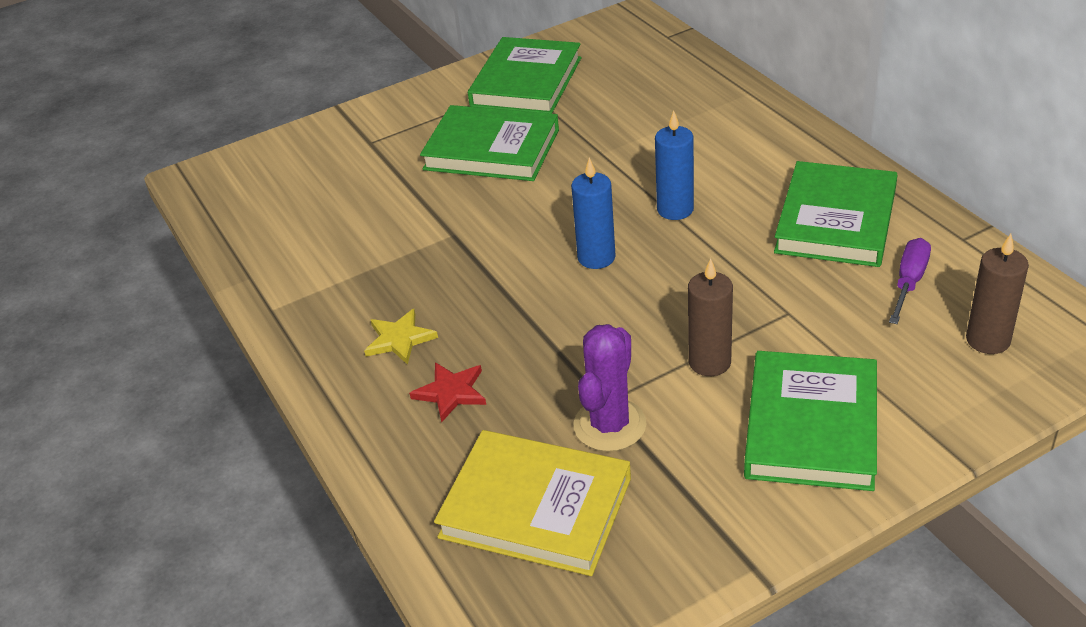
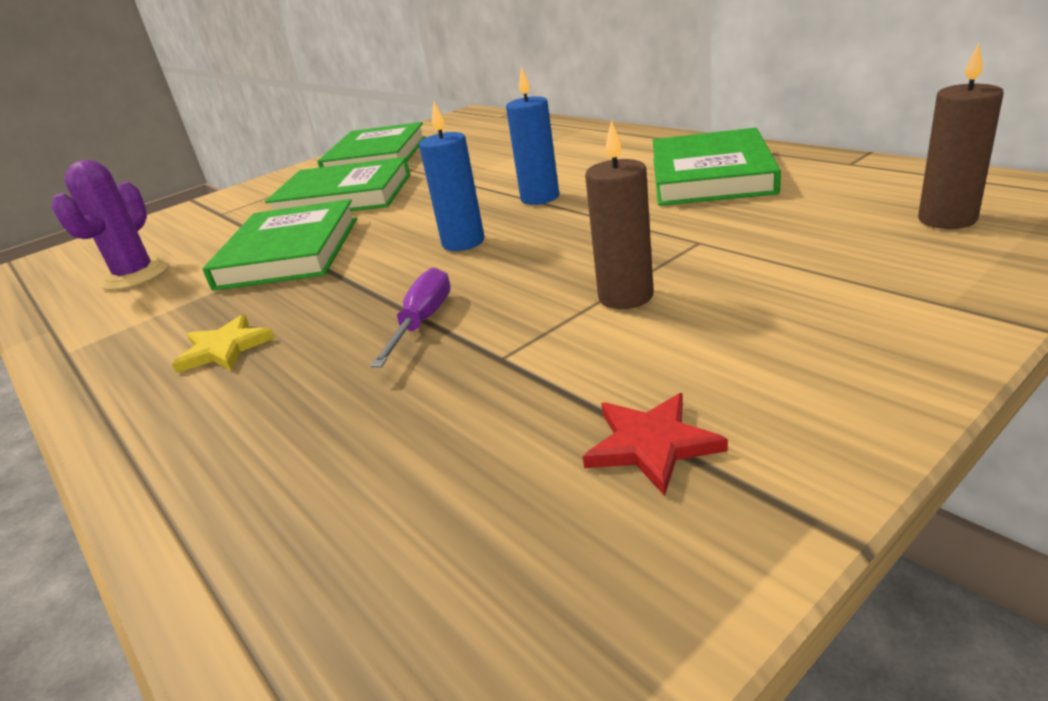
camera: 10 degrees left, 10 degrees down
(451, 392) = (287, 387): red star -> red star (651, 445)
(535, 508) = (417, 504): yellow book -> none
(610, 425) = (513, 380): purple cactus -> purple cactus (135, 275)
(811, 426) = (791, 329): green book -> green book (289, 252)
(909, 282) = (819, 197): purple screwdriver -> purple screwdriver (422, 322)

